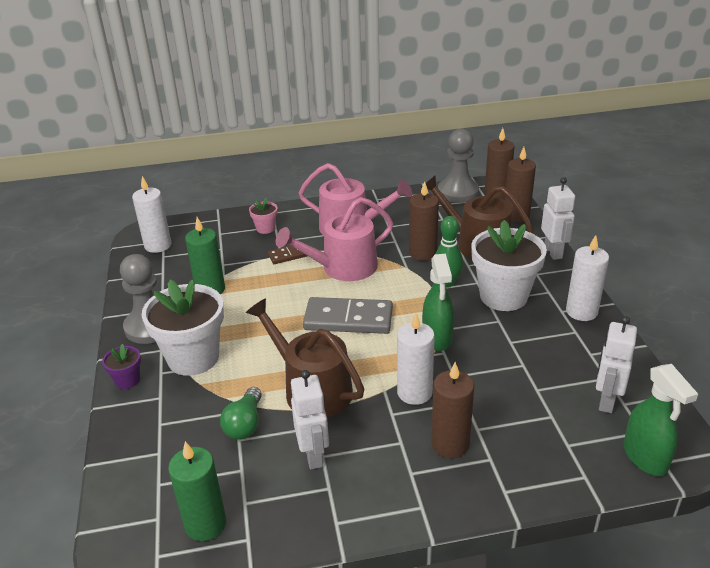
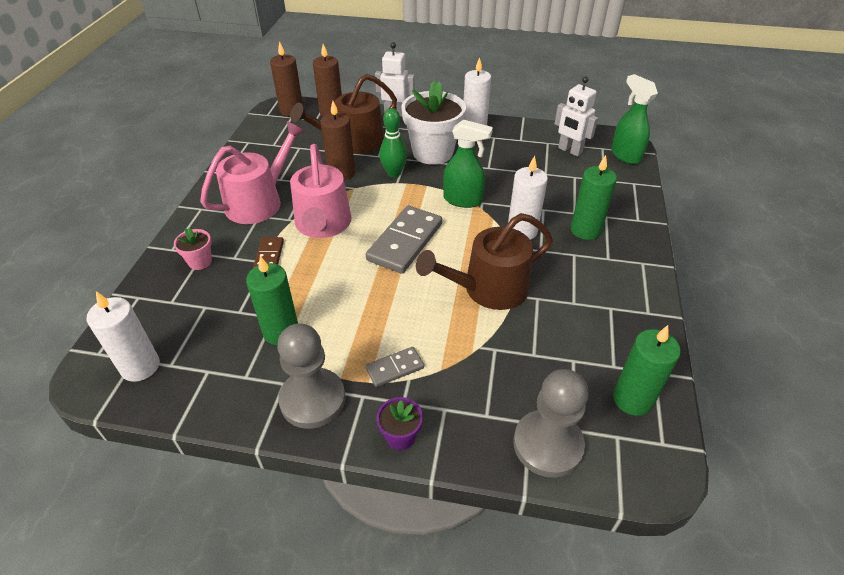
camera: 70 degrees left, 10 degrees up
(193, 358) = (395, 368): white flower pot -> grey domino
(245, 424) = (515, 345): green light bulb -> none
(314, 455) = (572, 308): white robot -> none
(450, 444) = (585, 230): brown candle -> green candle
(458, 192) = (266, 127): grey pawn -> grey pawn (547, 445)
(645, 458) = (625, 155): green spray bottle -> green spray bottle turned 120 degrees counterclockwise

